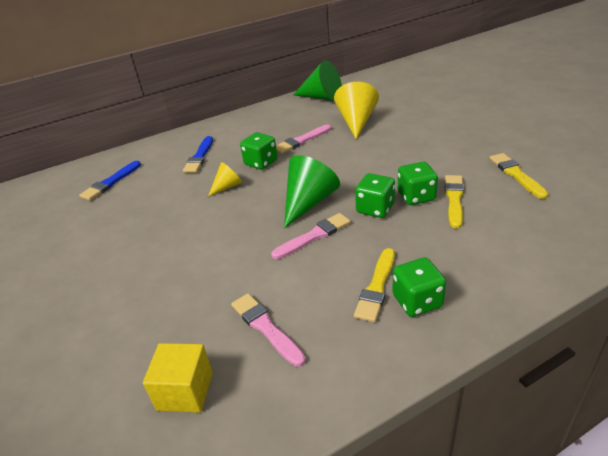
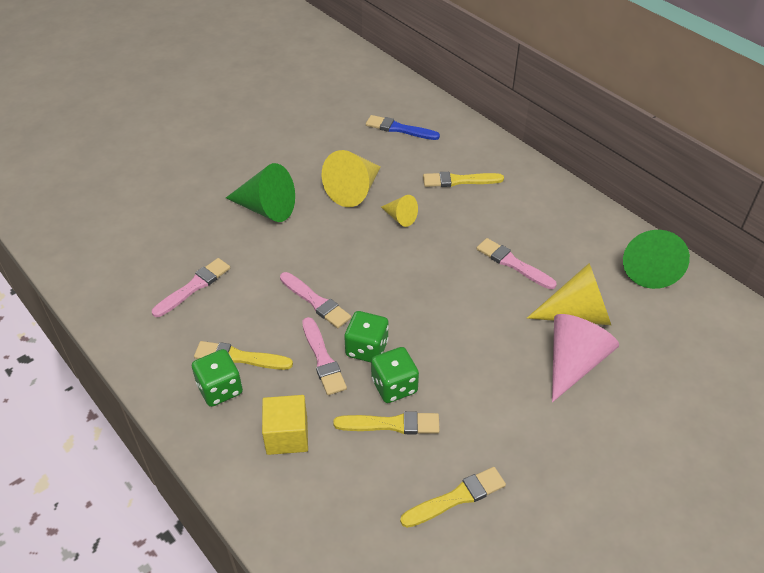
camera: 75 degrees right, 10 degrees up
(177, 210) = (354, 190): none -> yellow cone
(185, 391) = (136, 254): yellow cube -> yellow cube (287, 435)
(199, 157) = (459, 180): blue brush -> yellow brush
(261, 163) = (453, 235): green dice -> none
(309, 202) = (375, 289): green cone -> green cone (266, 209)
(384, 233) = (323, 359): none -> pink brush
(398, 126) = (573, 363): none -> pink cone

